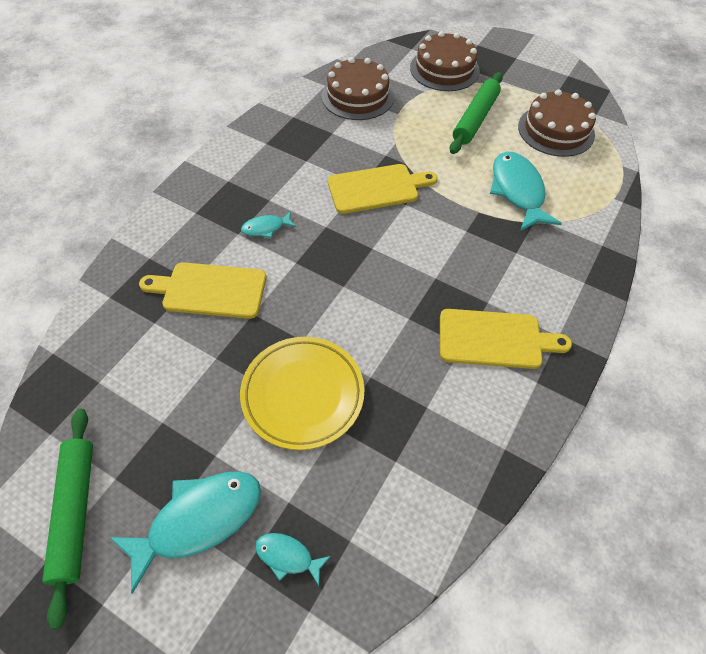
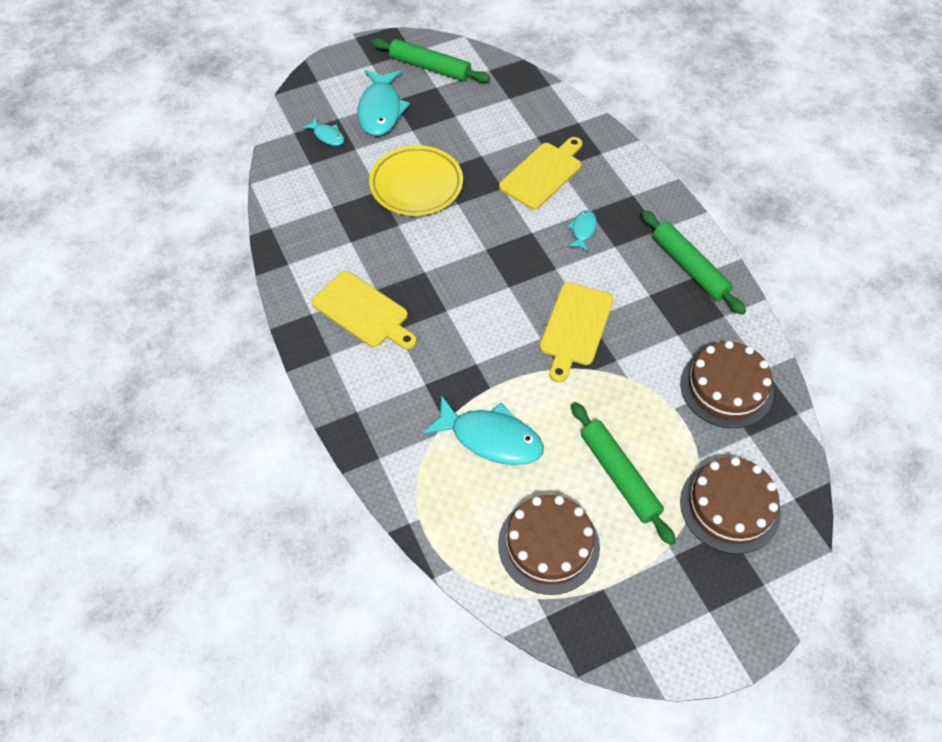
camera: 125 degrees right, 0 degrees up
(258, 149) = (689, 267): none -> green rolling pin
(287, 556) = (327, 136): turquoise fish -> turquoise fish turned 75 degrees clockwise
(495, 339) = (363, 311): yellow cutting board -> yellow cutting board turned 90 degrees counterclockwise

